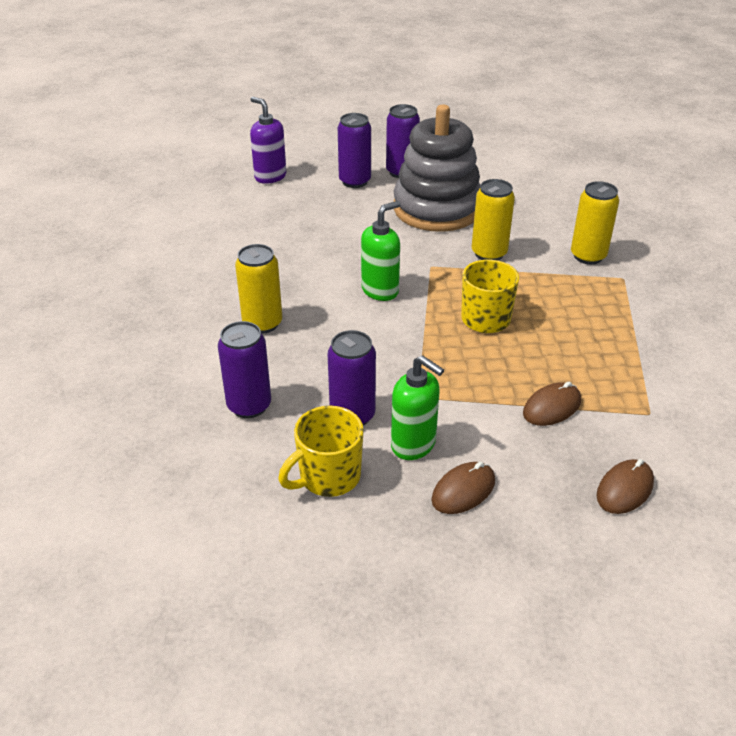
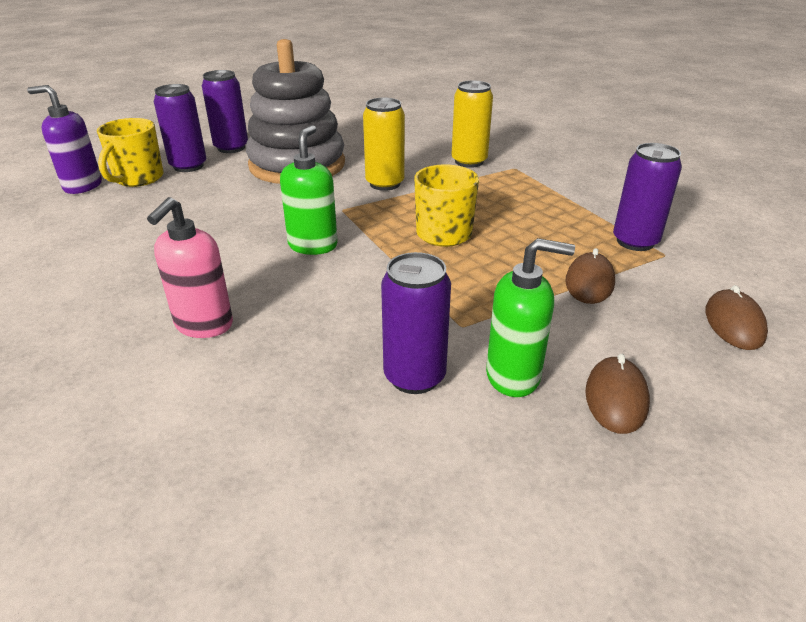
camera: 35 degrees left, 5 degrees down
(249, 406) = (274, 426): purple can -> purple can (635, 242)
(262, 323) = (203, 325): yellow can -> pink soap dispenser
(328, 477) = (463, 463): yellow mug -> yellow mug (138, 178)

